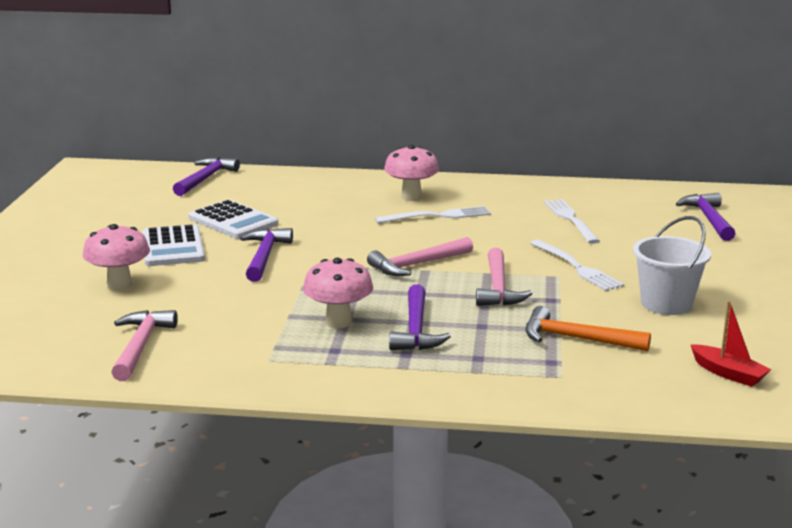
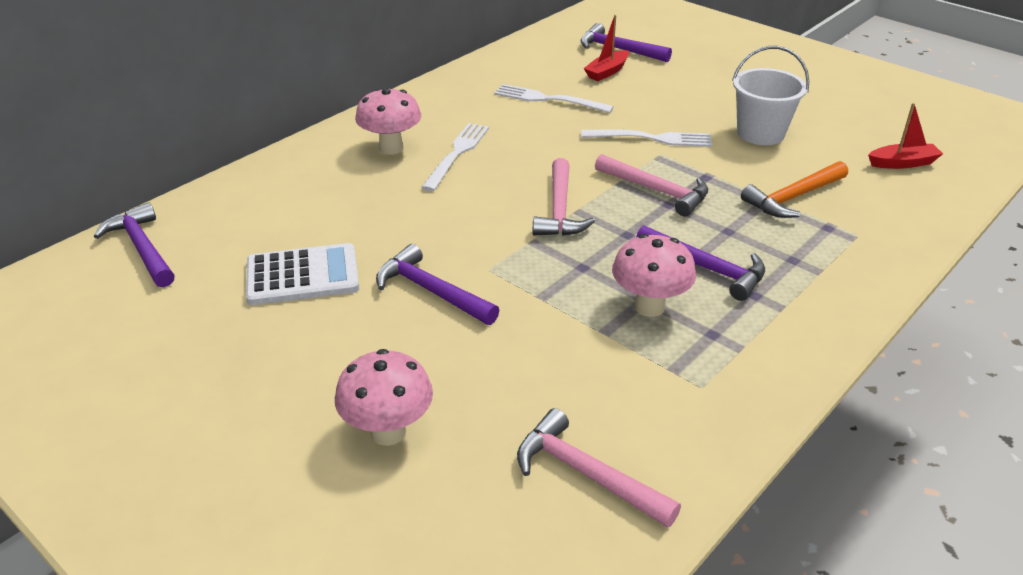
camera: 55 degrees left, 15 degrees up
(173, 247) = (322, 347): white calculator -> none
(658, 225) = (607, 72): none -> red boat

